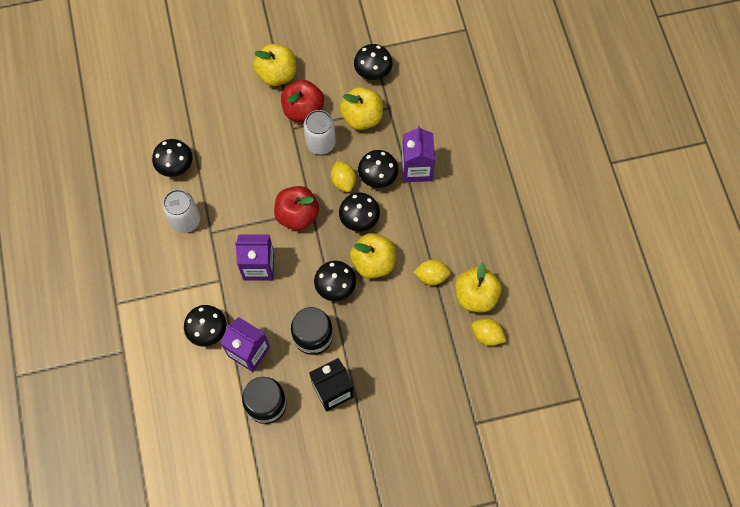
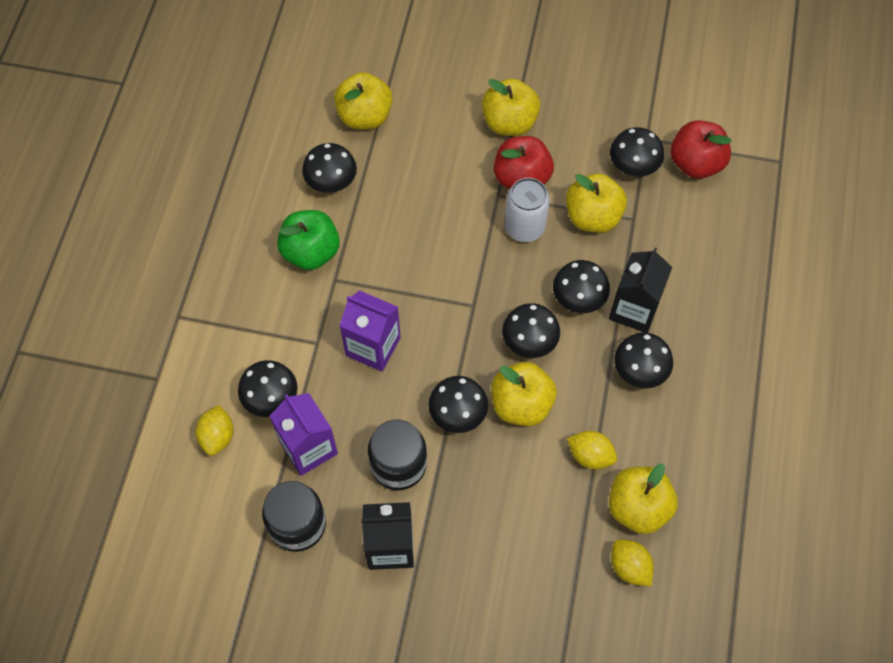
camera: 25 degrees right, 5 degrees down
(176, 110) = (365, 116): none -> yellow apple
(185, 220) = (311, 252): white can -> green apple
(297, 215) = (452, 304): red apple -> red apple (695, 163)
(343, 181) = (531, 286): yellow lemon -> yellow lemon (217, 436)
(416, 168) = (634, 309): purple carton -> black carton
(438, 208) = (639, 371): none -> black mushroom

